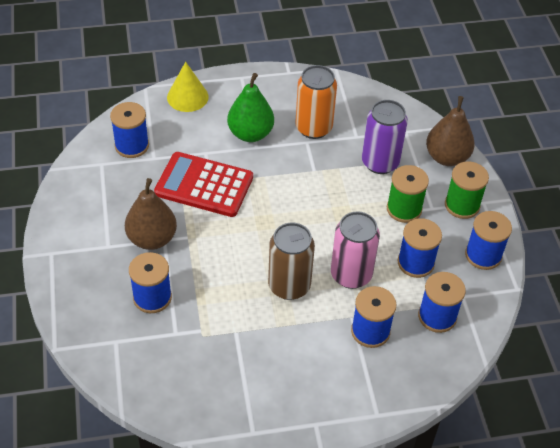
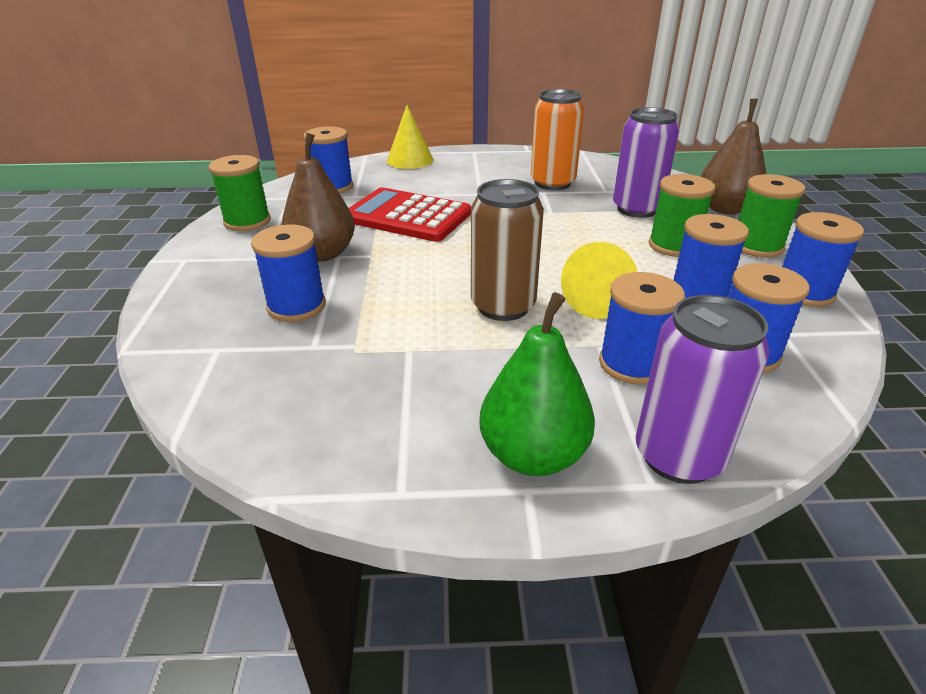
camera: 10 degrees right, 15 degrees down
(79, 201) = (247, 222): none -> green spool
(250, 134) = (475, 184): green pear -> green pear (533, 455)
(351, 275) = (599, 300): pink can -> yellow cone
(391, 396) = (678, 456): none -> purple can

